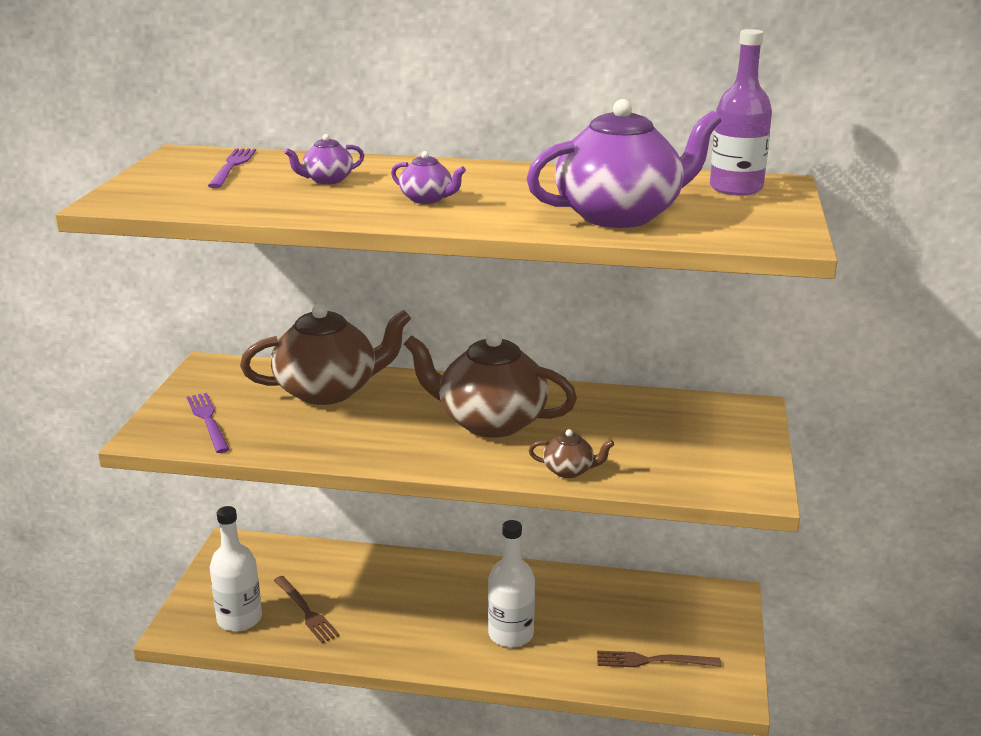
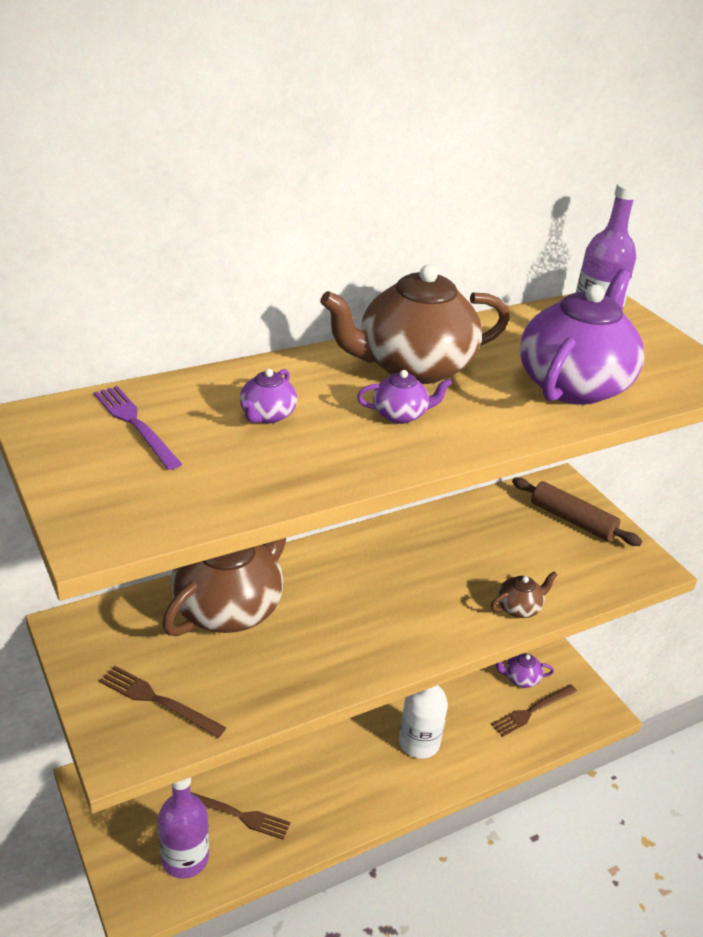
camera: 40 degrees left, 10 degrees up
(208, 420) = (158, 701): purple fork -> brown fork
(239, 619) = (185, 858): white bottle -> purple bottle
(490, 422) = (405, 582): brown teapot -> brown teapot (413, 367)
(670, 632) = (520, 678): none -> purple teapot
(720, 434) = (572, 520): none -> brown rolling pin

